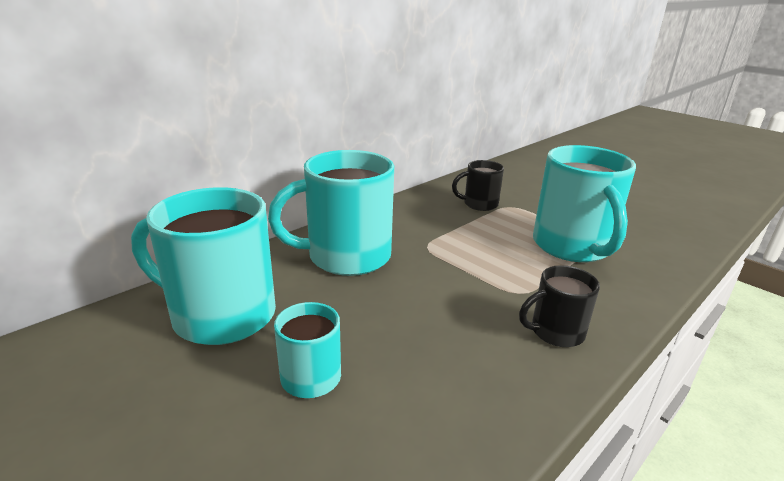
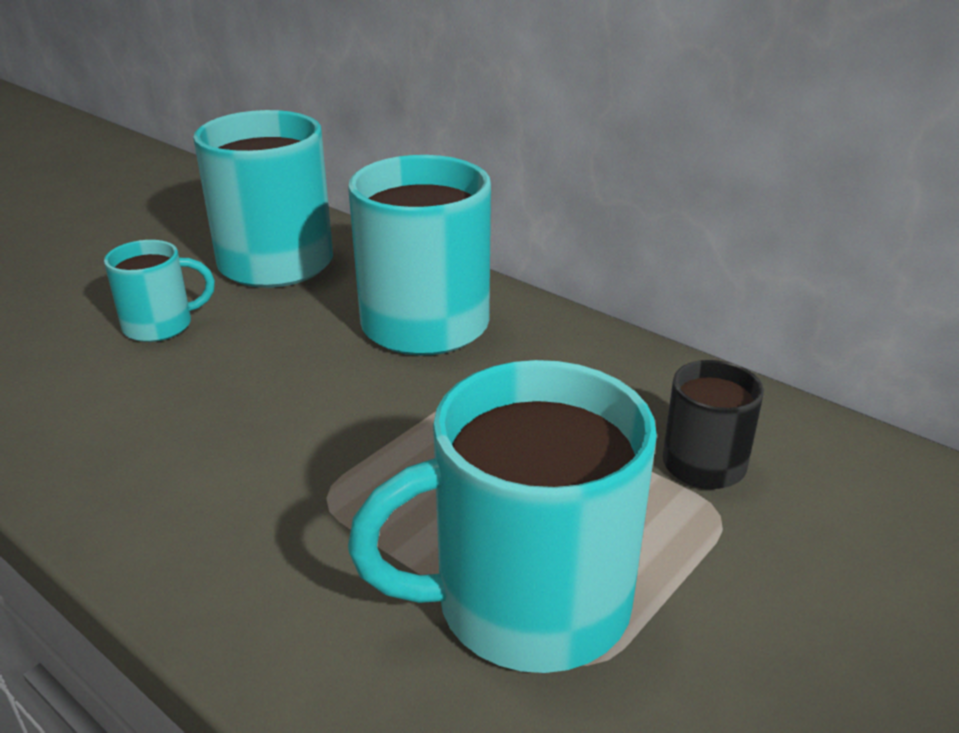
camera: 85 degrees right, 5 degrees up
(555, 332) = (204, 529): black mug -> none

